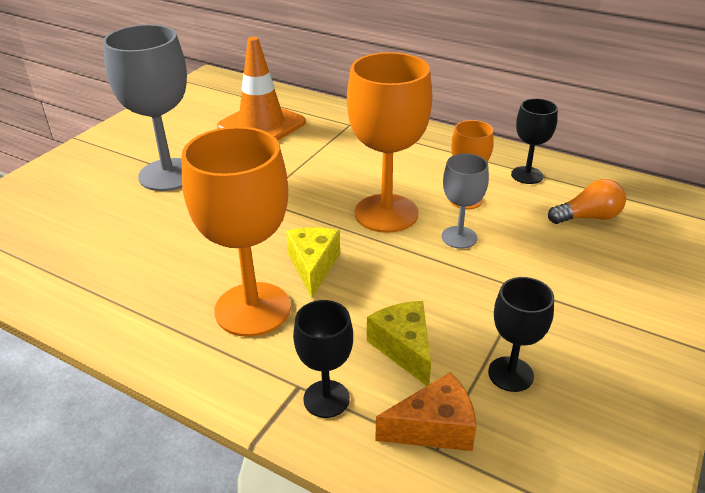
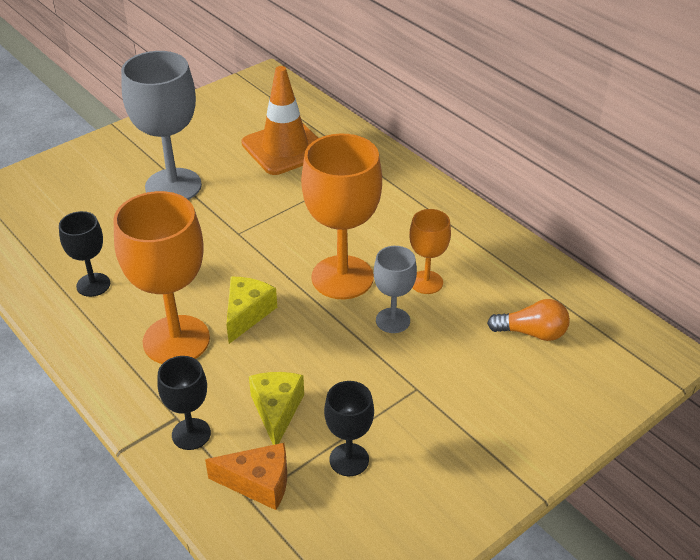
camera: 20 degrees right, 5 degrees up
(527, 175) = (506, 270): black goblet -> black goblet (93, 285)

